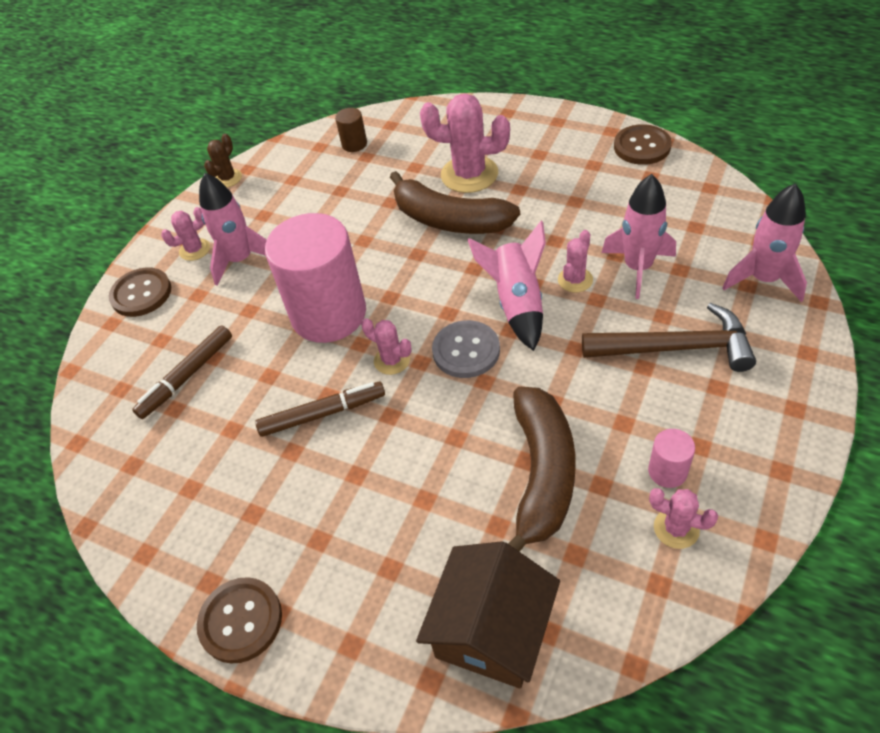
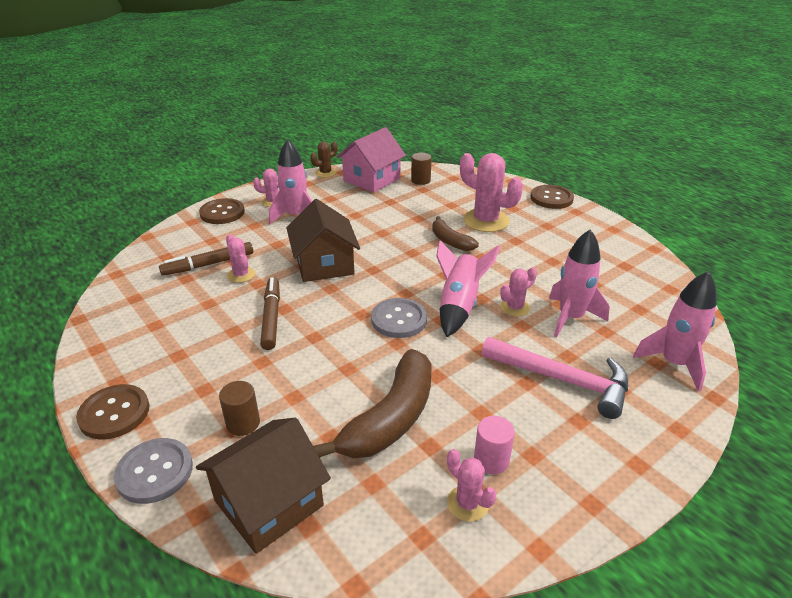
camera: 20 degrees right, 15 degrees down
(293, 166) = (371, 179): none -> pink house
(322, 414) = (271, 317): brown marker -> brown marker turned 105 degrees counterclockwise
(329, 314) = (324, 264): pink cylinder -> brown house
(346, 662) = (155, 472): none -> grey button
(392, 360) = (343, 305): pink cactus -> pink cactus (241, 275)
(395, 558) = (243, 423): none -> brown cylinder
(449, 220) = (450, 241): brown banana -> brown banana, size x0.57
(642, 146) = (632, 246): brown button -> brown button (551, 198)
(675, 348) = (562, 380): brown hammer -> pink hammer

